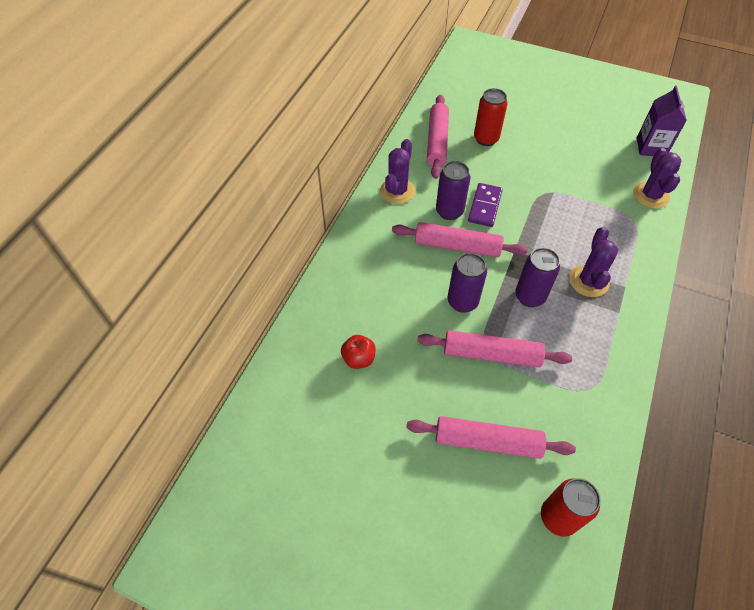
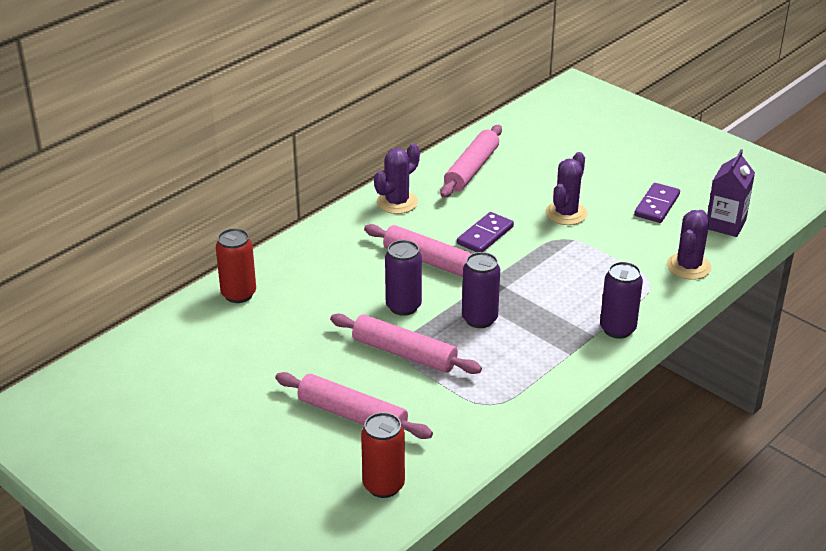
camera: 20 degrees right, 20 degrees down
(358, 359) = (266, 324): red apple -> none
(449, 211) = (442, 231): purple can -> purple can (617, 329)
(486, 139) = (530, 178): red can -> red can (238, 294)
(588, 281) = (555, 321): purple cactus -> purple cactus (566, 213)
(592, 141) = (656, 205): none -> purple domino

